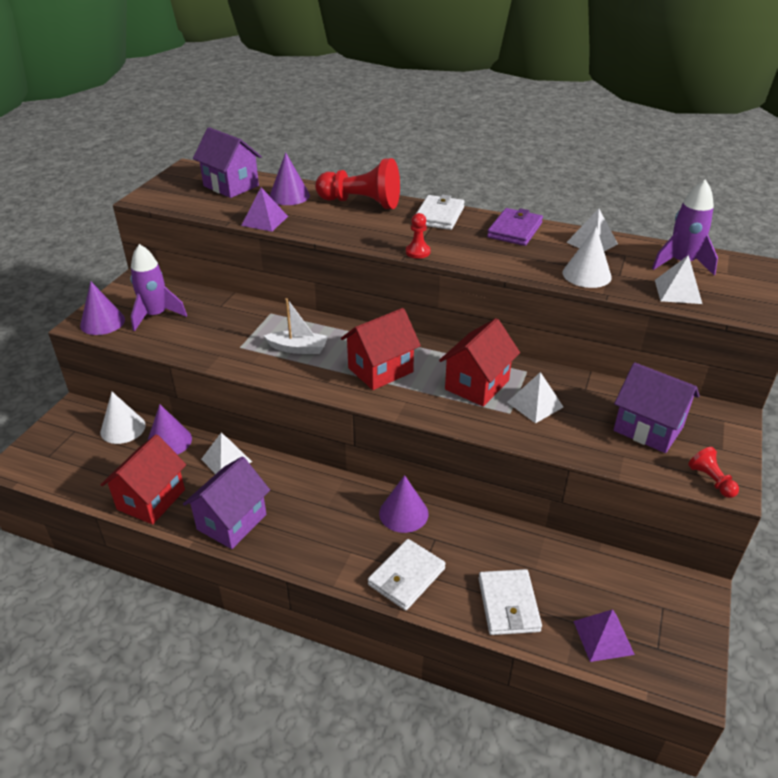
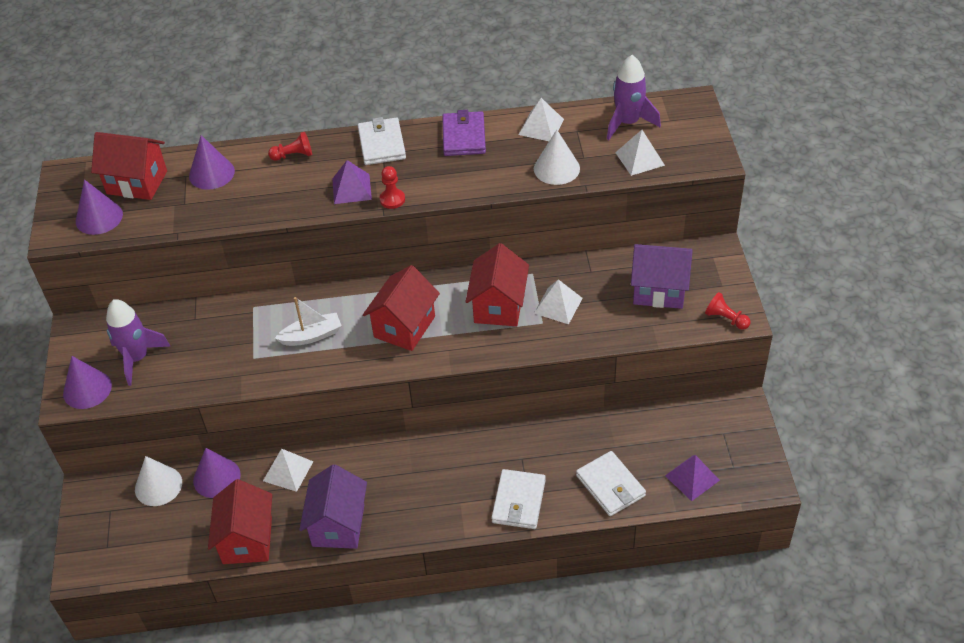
camera: 25 degrees left, 10 degrees up
(231, 186) = (137, 182): purple house -> red house
(264, 220) = (213, 217): purple pyramid -> purple pyramid (351, 189)
(361, 203) = (293, 155): red pawn -> red pawn, size x0.47
(403, 513) = (482, 448): purple cone -> purple cone (99, 217)

